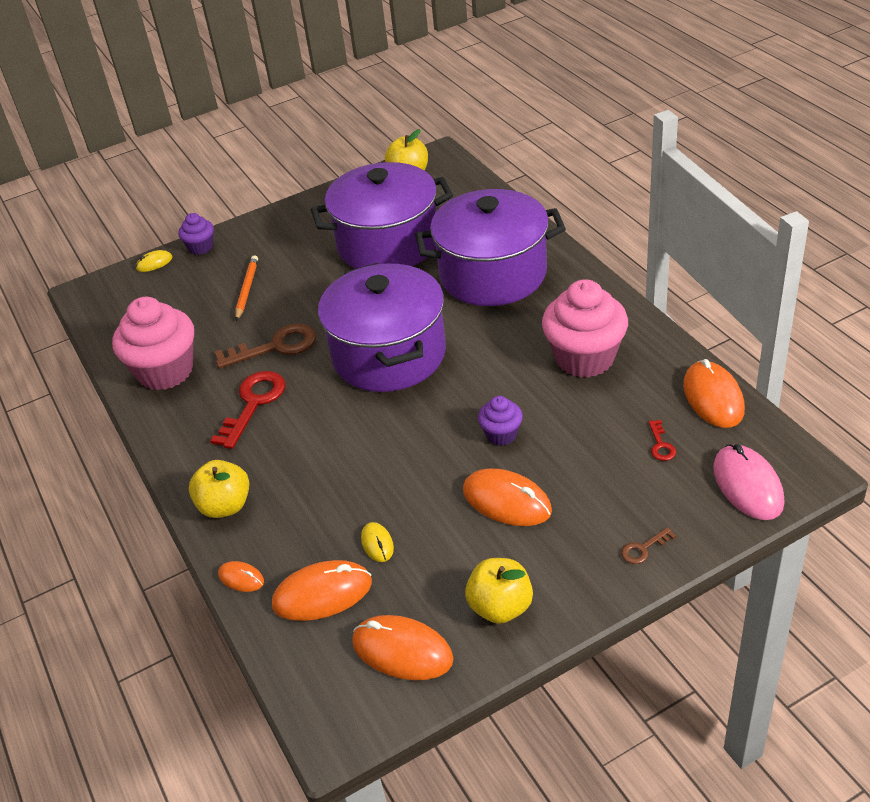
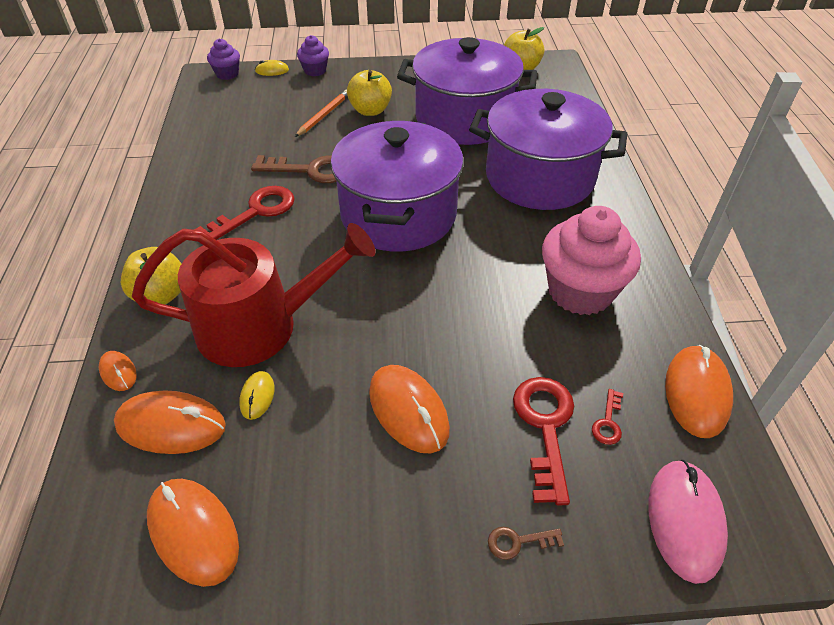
camera: 20 degrees right, 5 degrees up
(165, 371) = (211, 157): pink cupcake -> none
(336, 493) = (259, 326): none -> red watering can
(500, 607) = (322, 533): yellow apple -> yellow apple (370, 110)
(501, 434) = (449, 335): purple cupcake -> purple cupcake (227, 74)
(617, 468) = (545, 427): none -> red key

